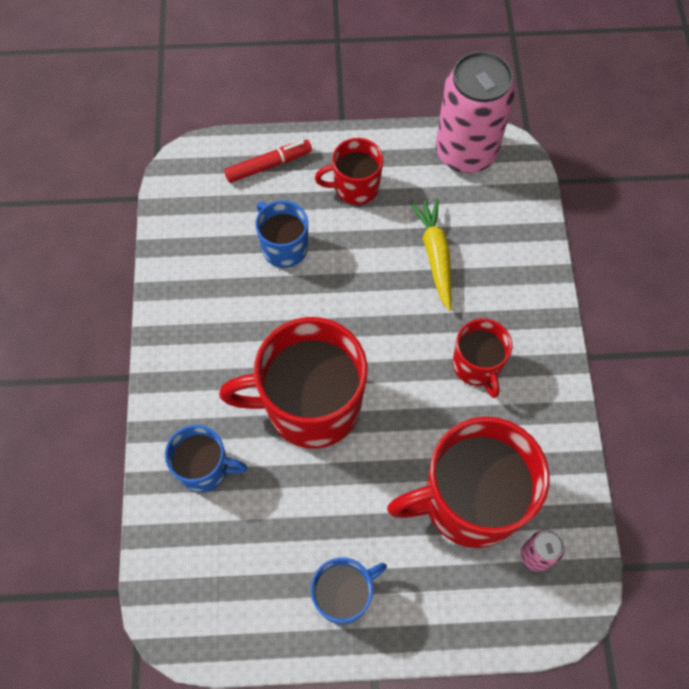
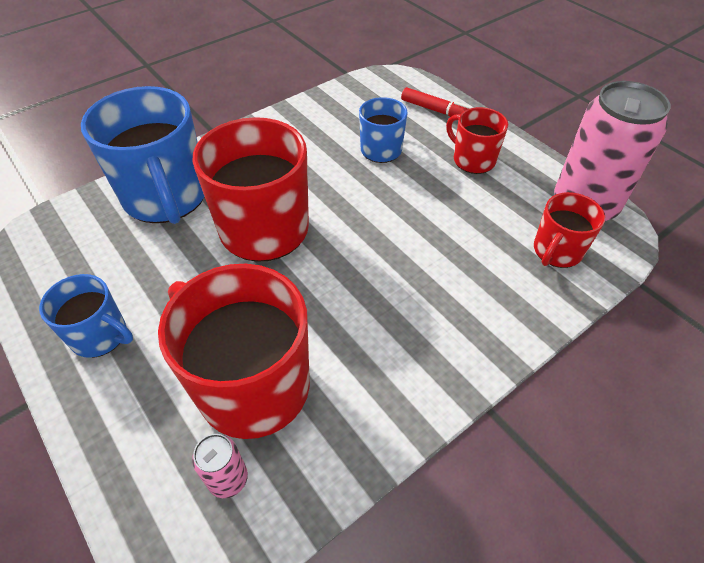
camera: 55 degrees right, 15 degrees down
(204, 468) = (166, 197): blue mug -> blue mug, size x1.88
(435, 255) = (468, 235): yellow carrot -> none
(477, 365) = (393, 318): red mug -> red mug (556, 251)

